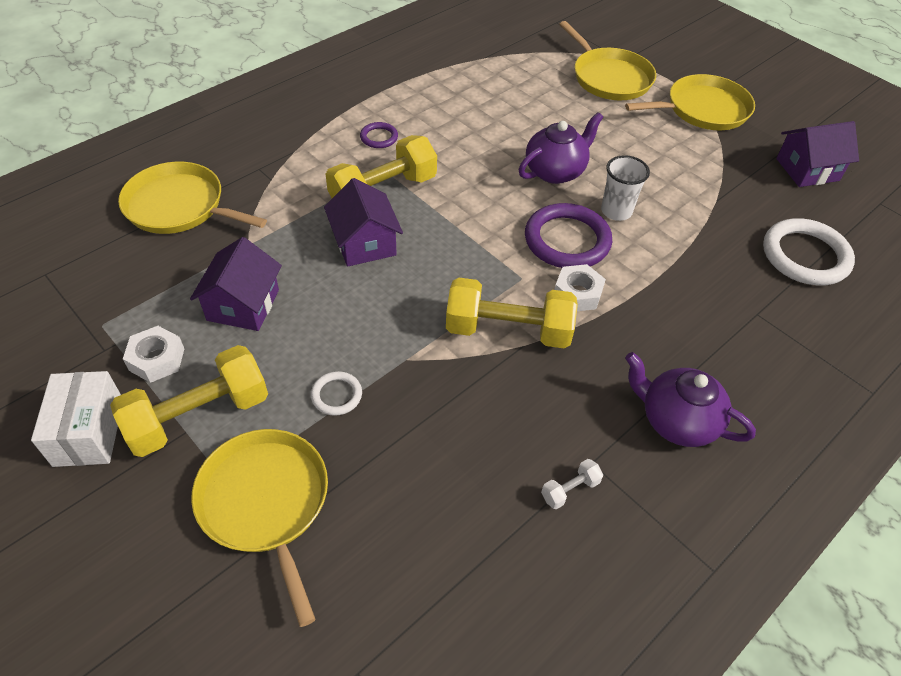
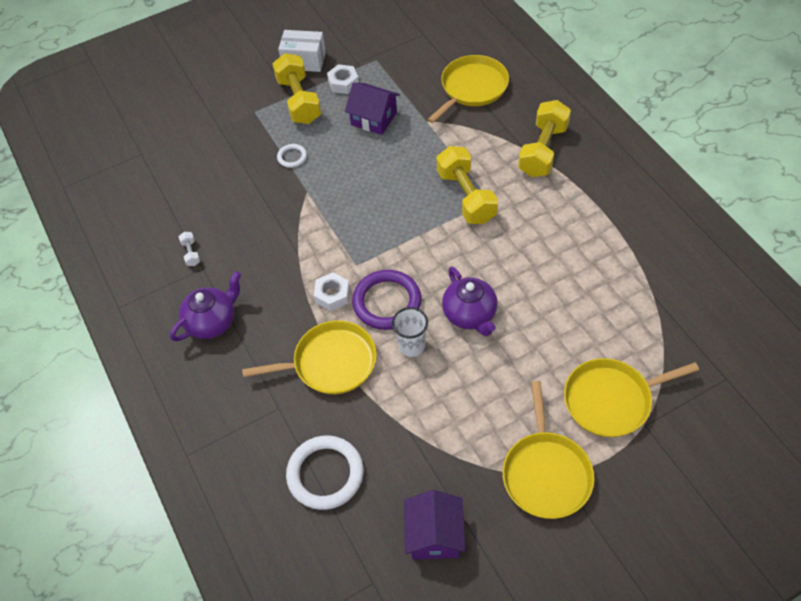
camera: 110 degrees right, 5 degrees up
(266, 503) = (237, 125): yellow pan -> yellow pan (330, 362)
(364, 243) = (413, 181): purple house -> none
(379, 137) = (534, 200): purple ring -> none
(508, 330) = (312, 247): yellow dumbbell -> yellow dumbbell (543, 150)

